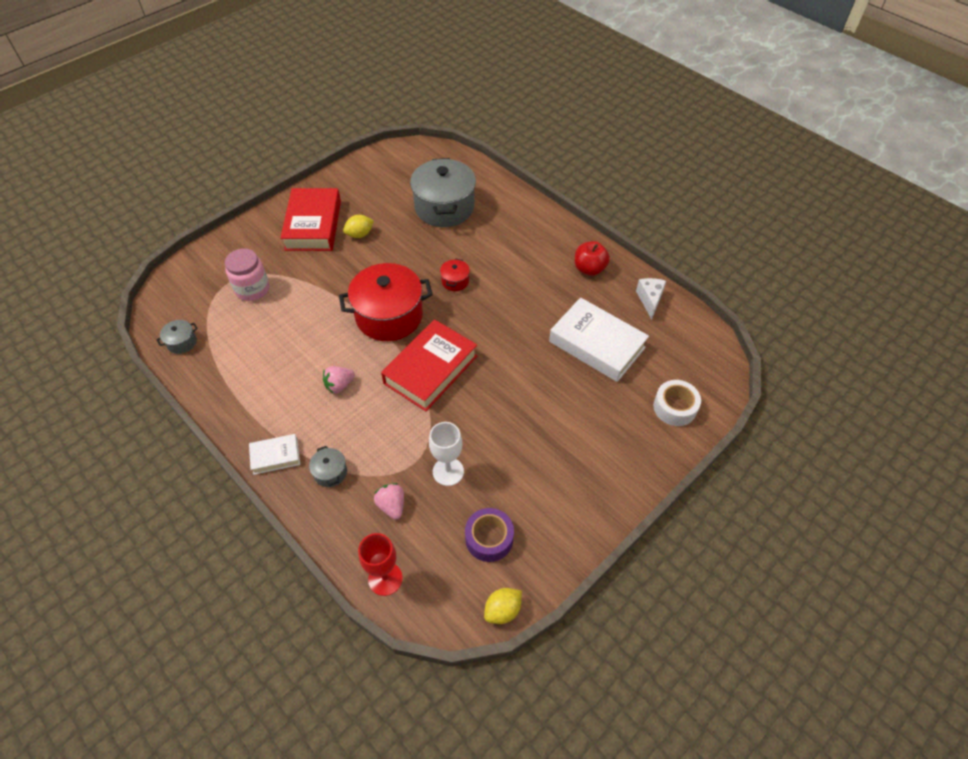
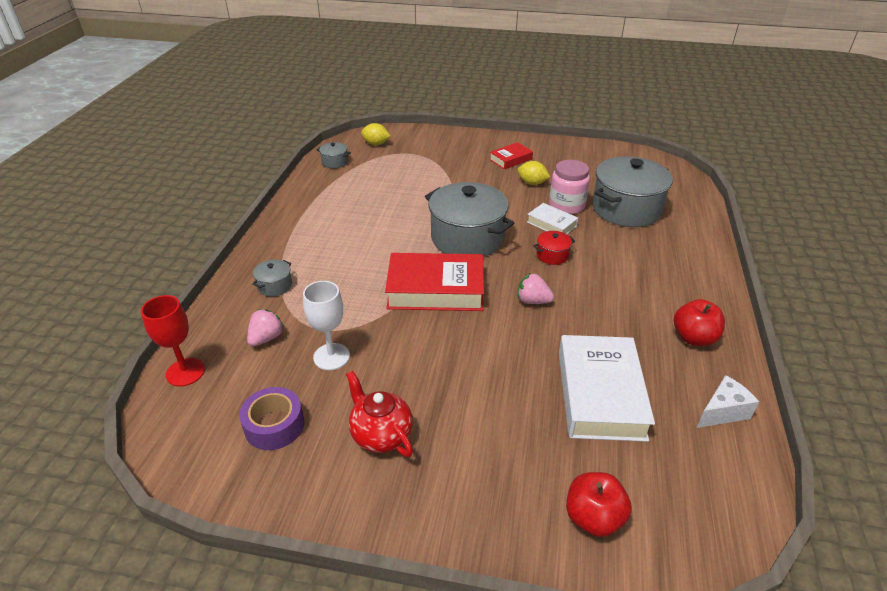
camera: 55 degrees right, 15 degrees down
(252, 289) = (415, 165): pink jar -> pink jar (566, 206)
(275, 456) = (268, 251): white book -> white book (551, 224)
(313, 225) = (510, 159): red book -> red book, size x0.51
(339, 385) = (367, 248): pink strawberry -> pink strawberry (533, 301)
(389, 316) = (467, 238): red pot -> grey pot
(502, 610) = (193, 480): yellow lemon -> yellow lemon (376, 144)
(544, 478) = (381, 435): none -> red teapot
(674, 407) = (593, 518): white tape -> red apple

